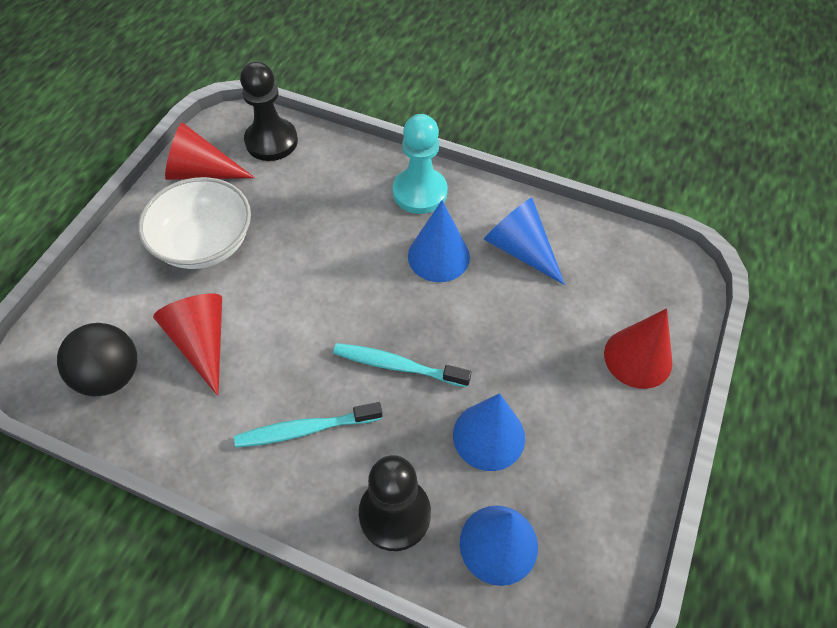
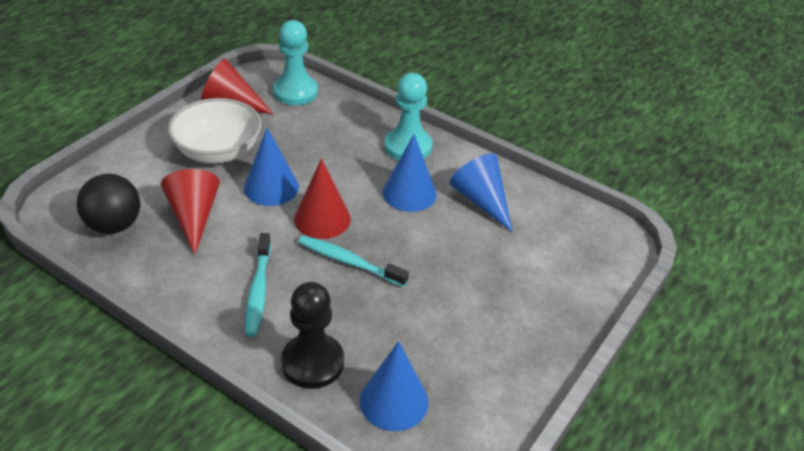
camera: 10 degrees right, 15 degrees down
(271, 141) = (295, 92): black pawn -> turquoise pawn
(305, 429) = (258, 290): turquoise toothbrush -> turquoise toothbrush turned 90 degrees counterclockwise
(489, 436) = (410, 324): blue cone -> blue cone (271, 187)
(638, 358) = (560, 295): red cone -> red cone (322, 219)

